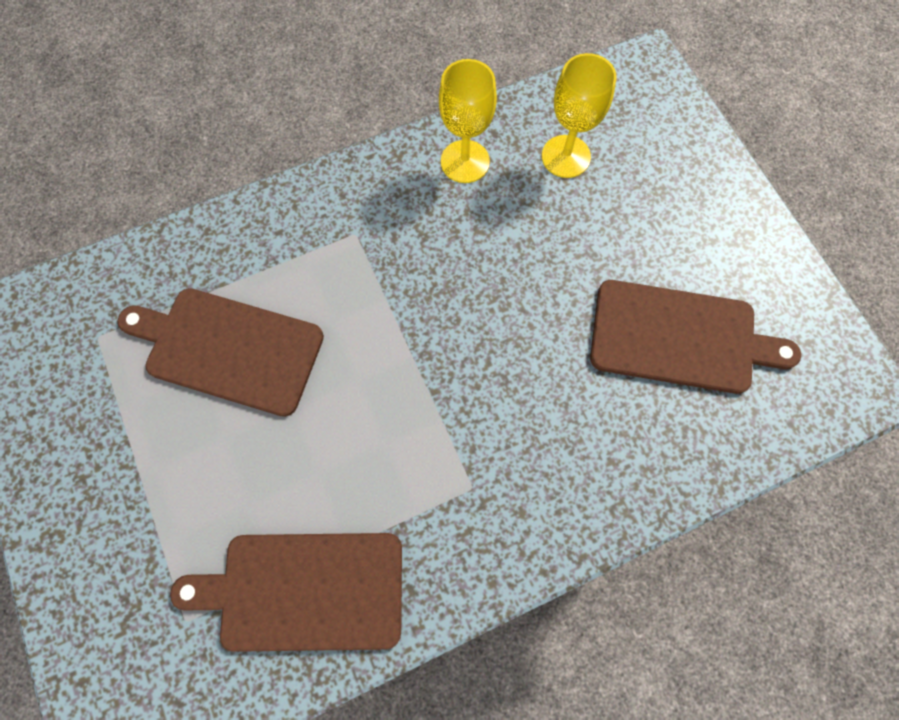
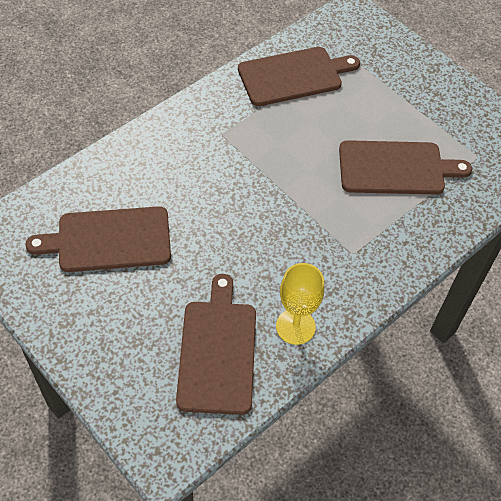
camera: 160 degrees right, 15 degrees down
(566, 156) = (217, 351): yellow goblet -> brown cutting board

